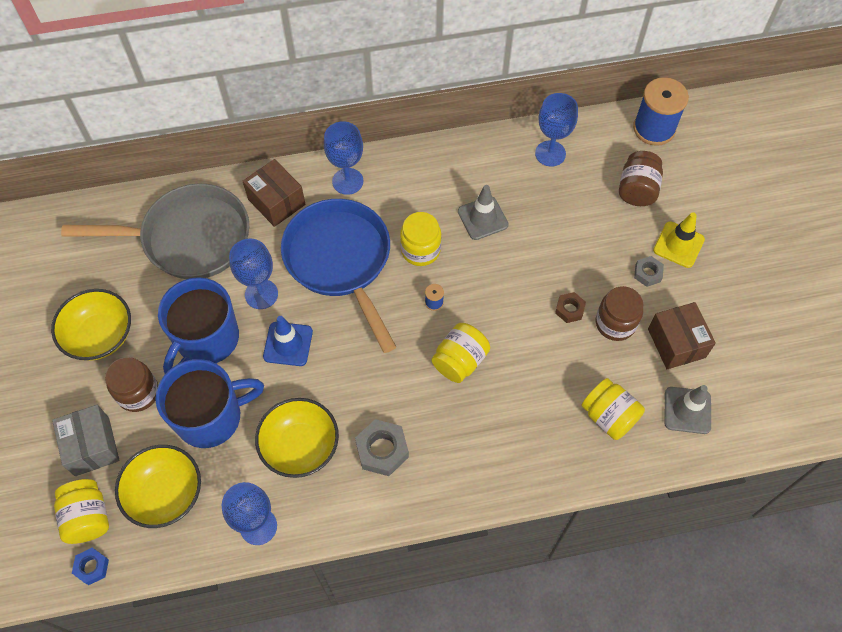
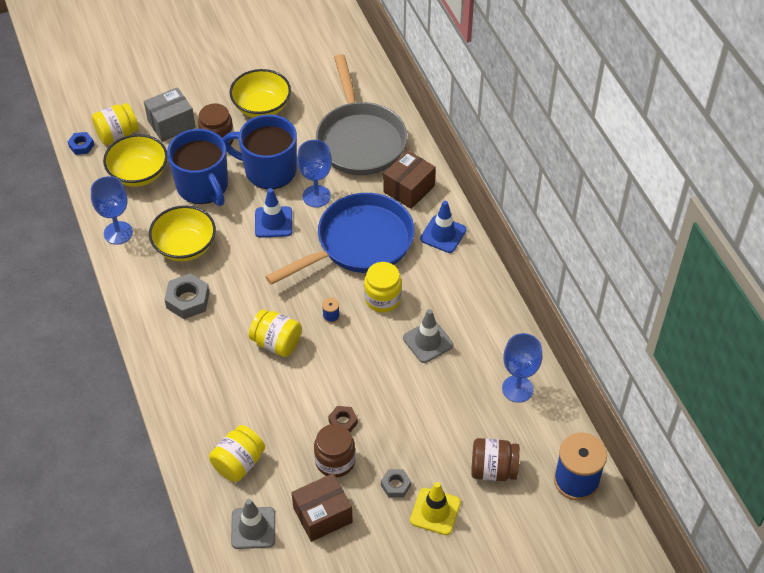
camera: 80 degrees right, 10 degrees down
(347, 181) = (443, 234): blue goblet -> blue traffic cone

